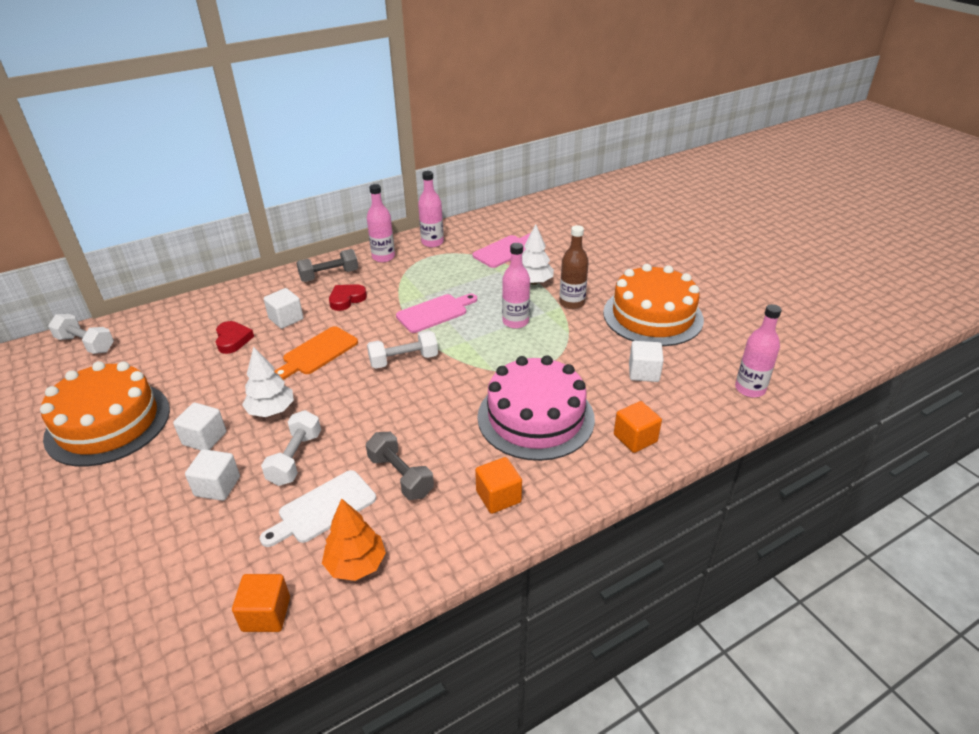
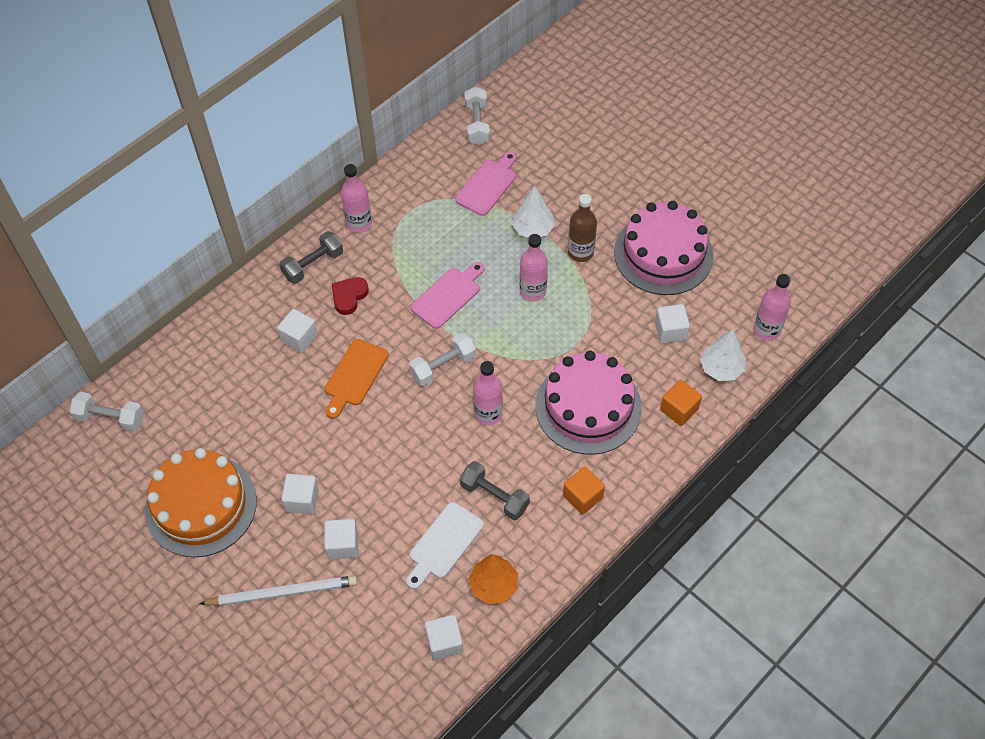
camera: 15 degrees left, 20 degrees up
(125, 517) = (282, 593): none -> white pencil
(233, 340) = (260, 378): red heart -> none
(266, 614) = (444, 642): orange cube -> white cube
(271, 410) = (346, 455): white tree -> white tree (721, 368)
(295, 458) = (395, 501): white dumbbell -> white dumbbell (477, 124)
(432, 242) = (403, 188): pink bottle -> pink bottle (488, 414)
(652, 316) = (663, 254): orange cake -> pink cake

